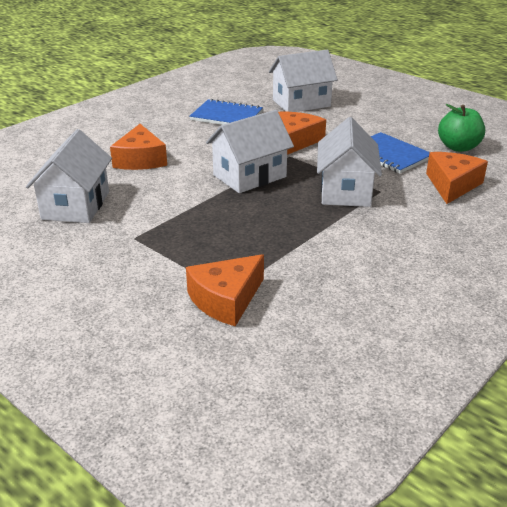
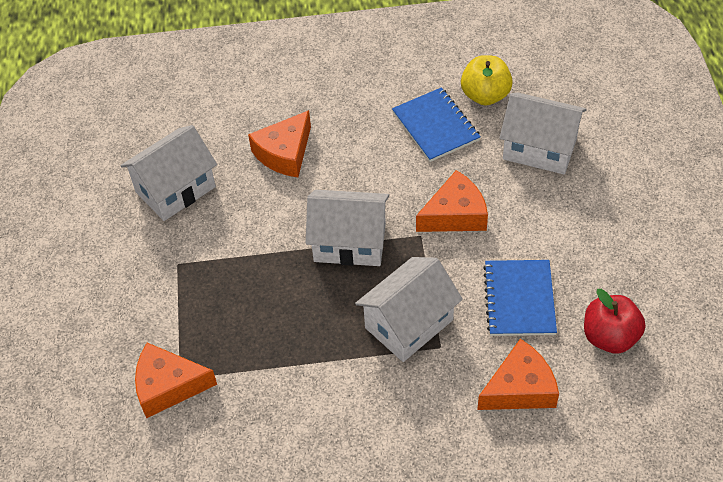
camera: 45 degrees right, 20 degrees up
(237, 97) = (485, 95): none -> yellow apple
(458, 147) = (609, 337): green apple -> red apple

